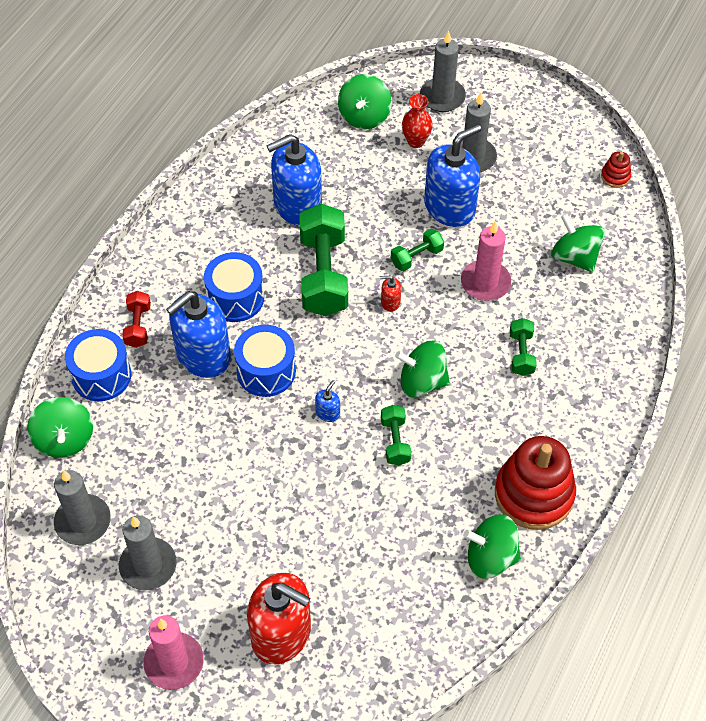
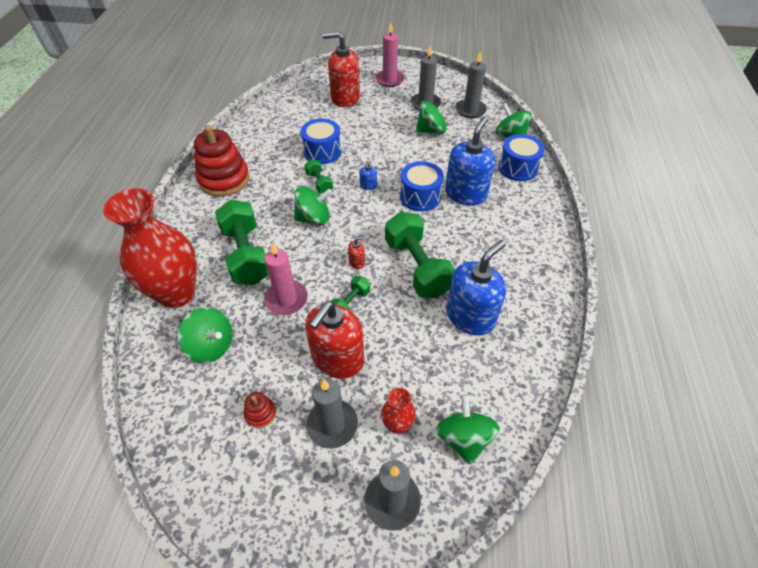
camera: 160 degrees right, 5 degrees down
(138, 326) = (519, 198): red dumbbell -> none
(235, 298) = (469, 233): blue drum -> blue drum (322, 152)
(449, 207) = (337, 359): blue soap dispenser -> red soap dispenser
(490, 557) = (245, 147): green spinning top -> green spinning top (431, 130)
(521, 354) = (246, 255): green dumbbell -> green dumbbell, size x2.03
(609, 328) = (177, 293): none -> red vase
(615, 176) = (174, 454): red stacking toy -> red stacking toy (260, 413)

